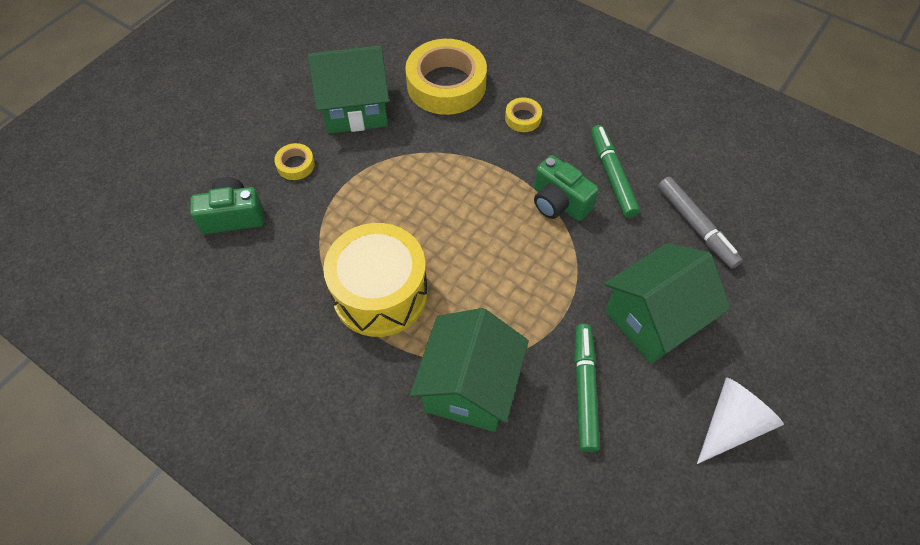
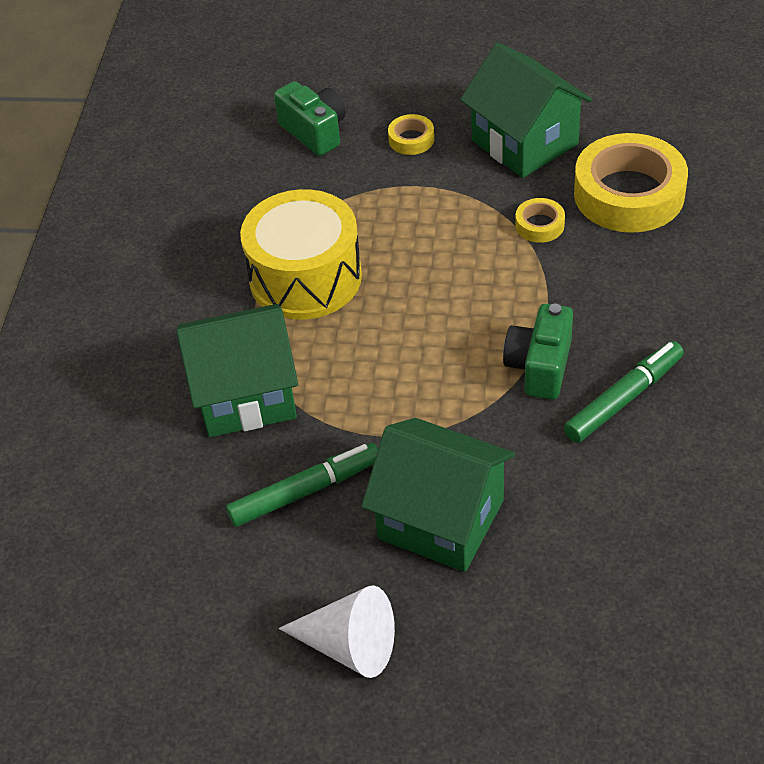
camera: 65 degrees right, 10 degrees down
(523, 118) = (640, 280): yellow tape -> yellow tape (539, 225)
(696, 226) = (613, 512): grey marker -> none

